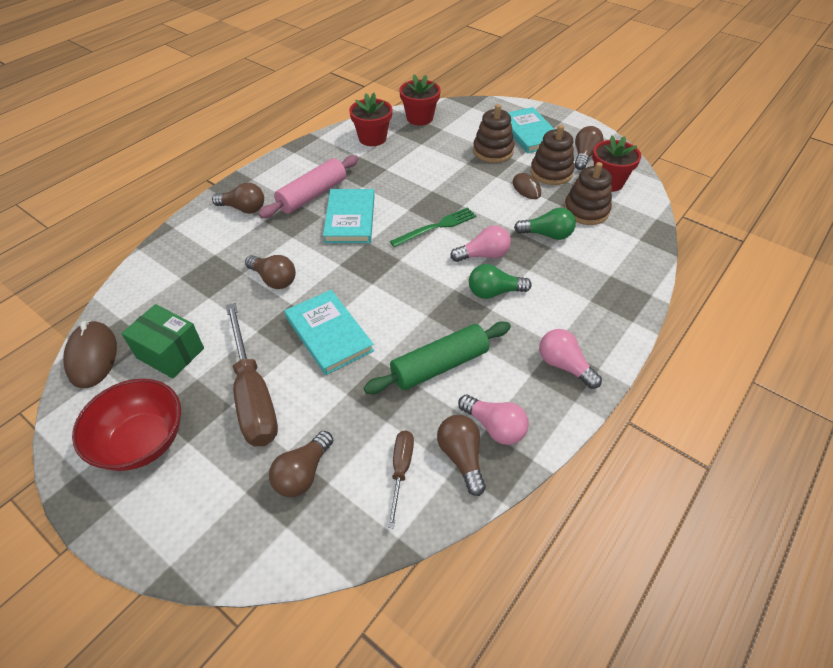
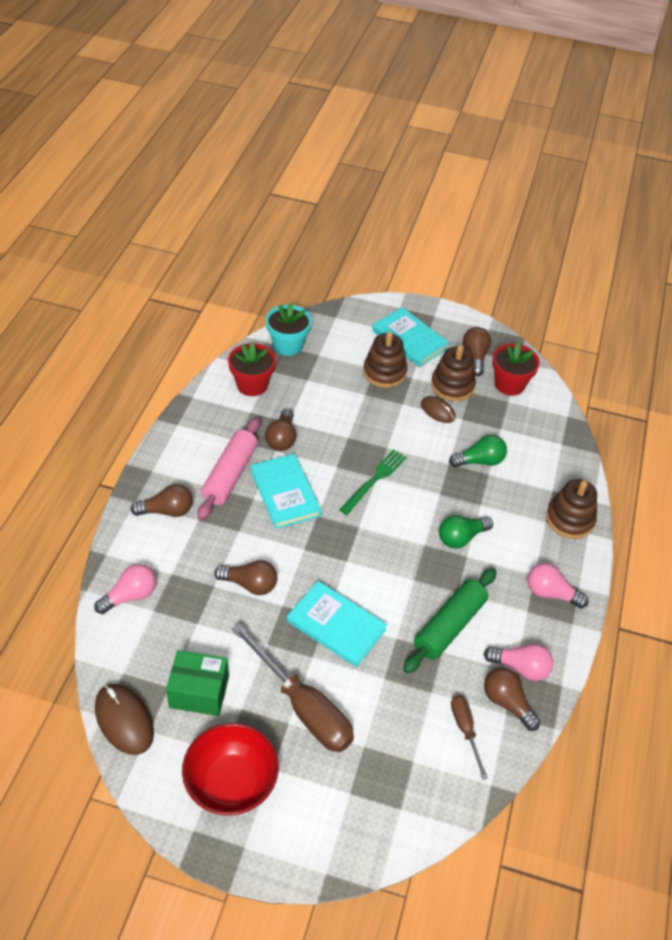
camera: 25 degrees left, 0 degrees up
(303, 473) = (388, 760): brown light bulb -> brown light bulb (282, 438)
(419, 118) = (288, 345): red flower pot -> turquoise flower pot
(483, 255) = (433, 500): pink light bulb -> pink light bulb (130, 596)
(586, 211) = (503, 424): brown stacking toy -> brown stacking toy (570, 519)

